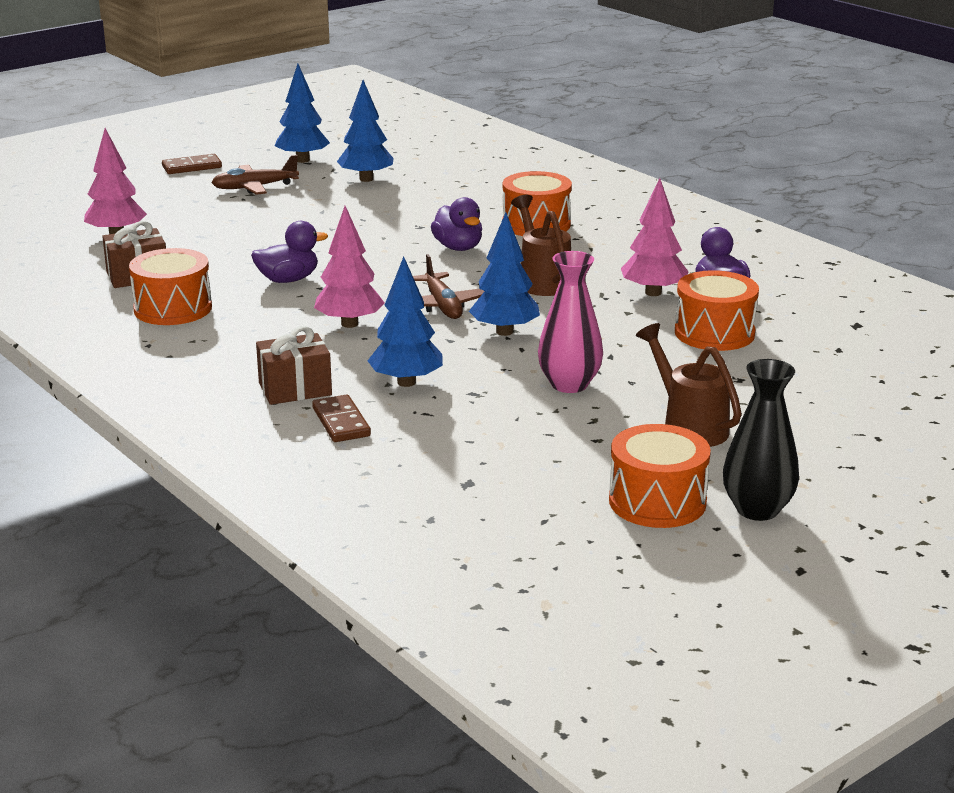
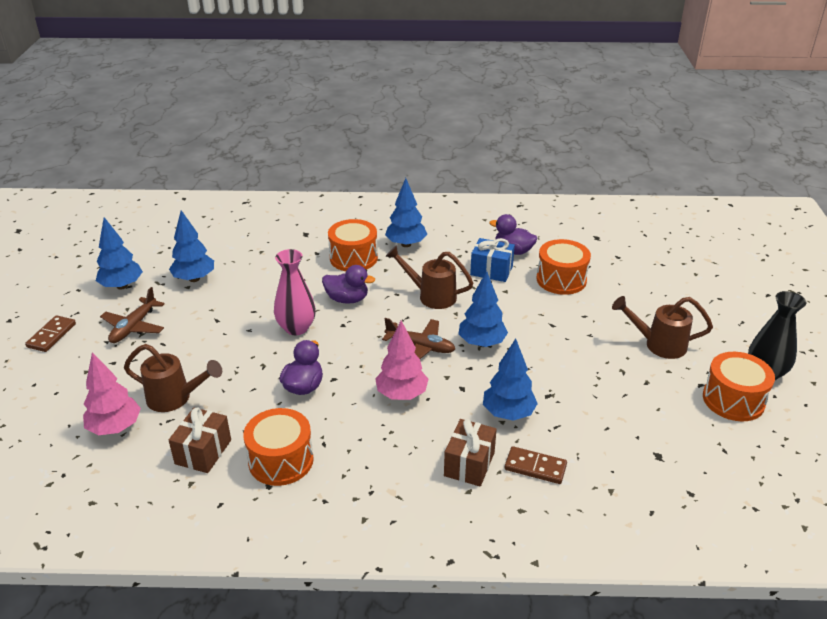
camera: 50 degrees left, 10 degrees up
(187, 240) = (176, 398): none -> brown watering can
(569, 384) = (572, 356): pink vase -> pink vase (296, 328)
(614, 237) = (406, 244): none -> blue tree
(653, 293) = (491, 271): pink tree -> blue gift

